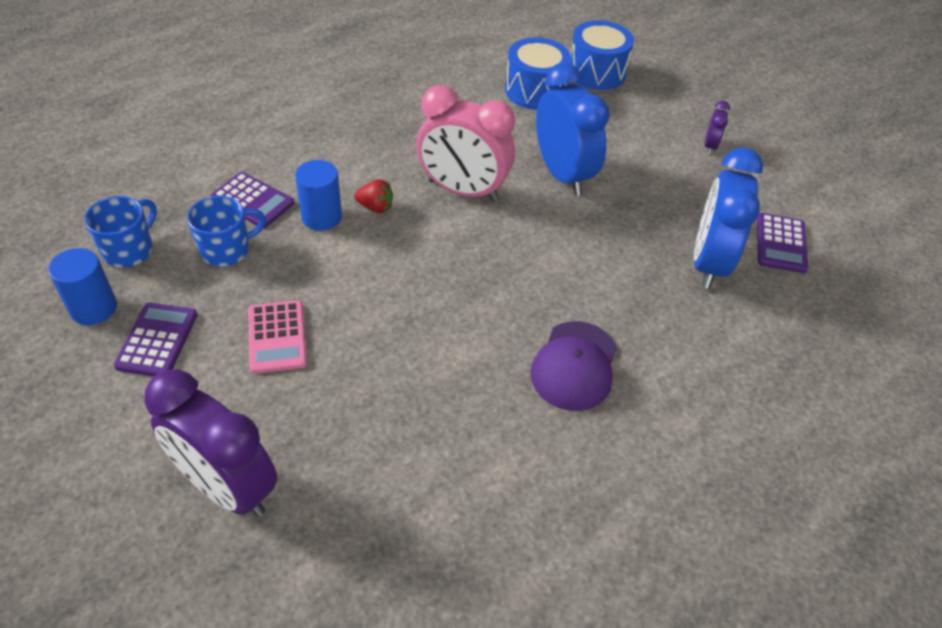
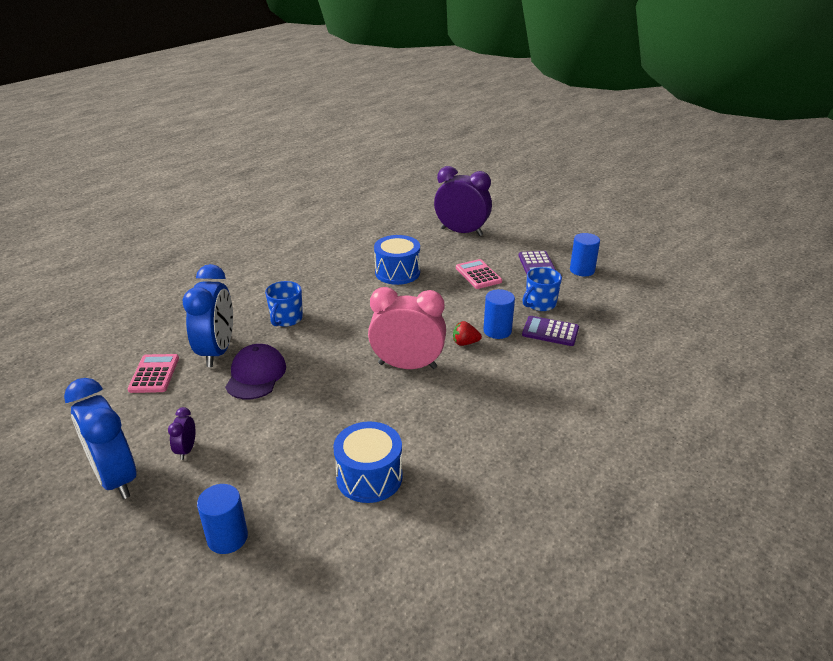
camera: 170 degrees right, 15 degrees down
(129, 250) = (594, 295): blue mug -> blue mug (286, 319)
(562, 174) = (329, 393): blue clock -> blue clock (116, 478)
(574, 366) = (312, 288): purple cap -> purple cap (256, 375)
(596, 72) = (301, 522): blue drum -> blue drum (397, 272)
(655, 74) = (227, 538): none -> blue cylinder
(780, 243) = (154, 374): purple calculator -> pink calculator

